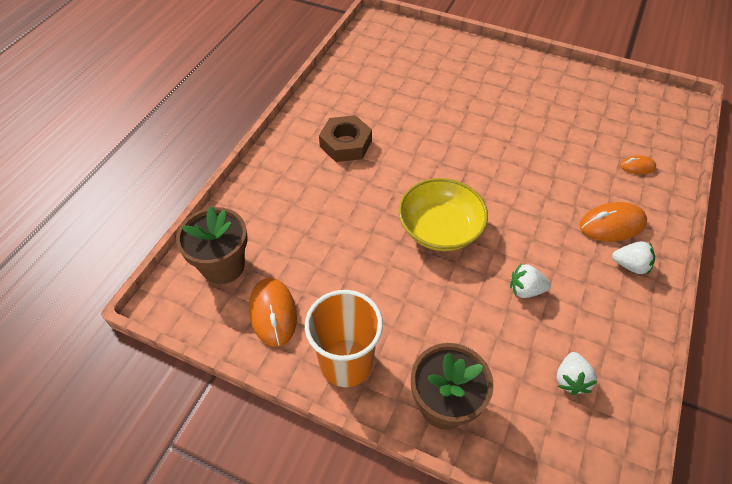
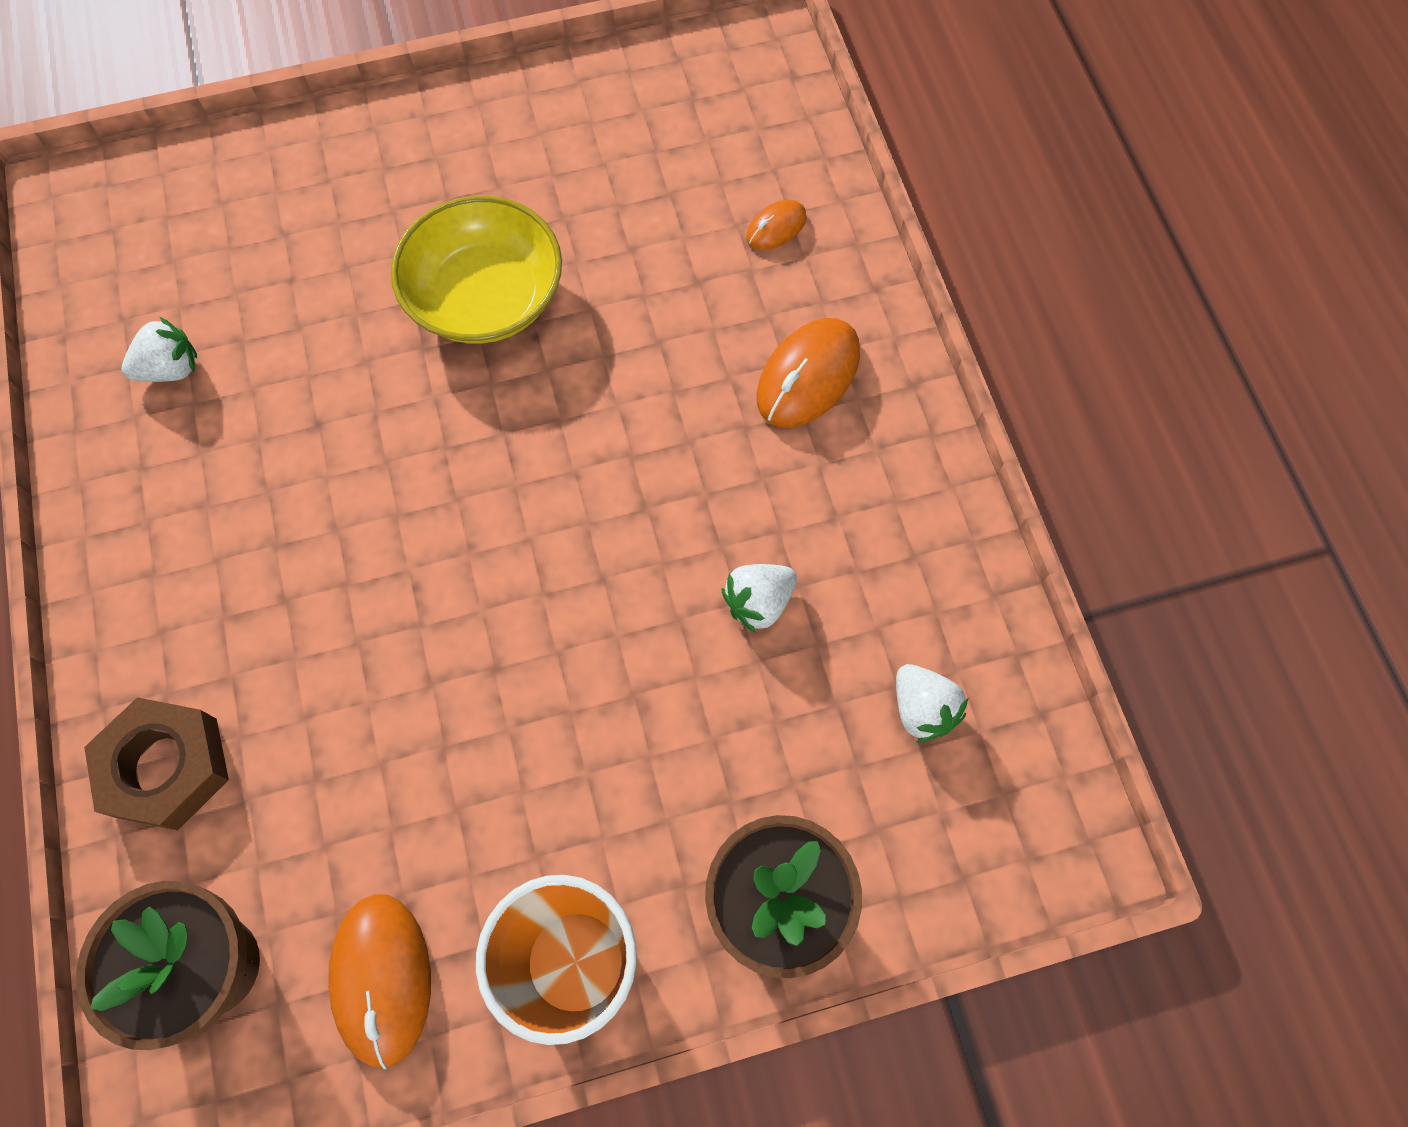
camera: 40 degrees left, 15 degrees up
(273, 313) = (382, 979): orange mouse -> orange mouse turned 45 degrees clockwise
(345, 144) = (236, 533): brown nut -> brown nut (166, 767)
(440, 229) = (544, 589): yellow bowl -> yellow bowl (486, 297)
(630, 265) = (880, 436): white strawberry -> white strawberry (171, 369)

